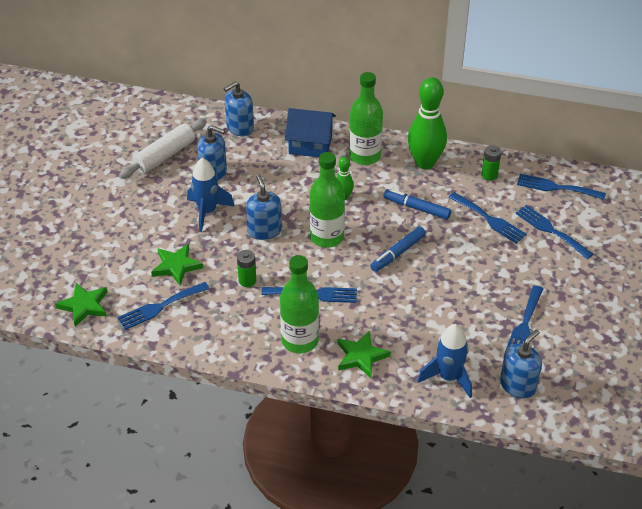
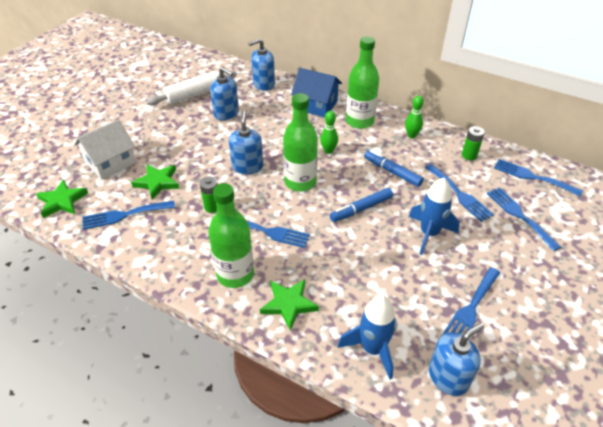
camera: 15 degrees right, 0 degrees up
(112, 254) = (110, 162): none -> white house
(207, 212) = (206, 143): blue rocket -> blue rocket (429, 234)
(425, 163) = (411, 135): green bowling pin -> green bowling pin, size x0.49

